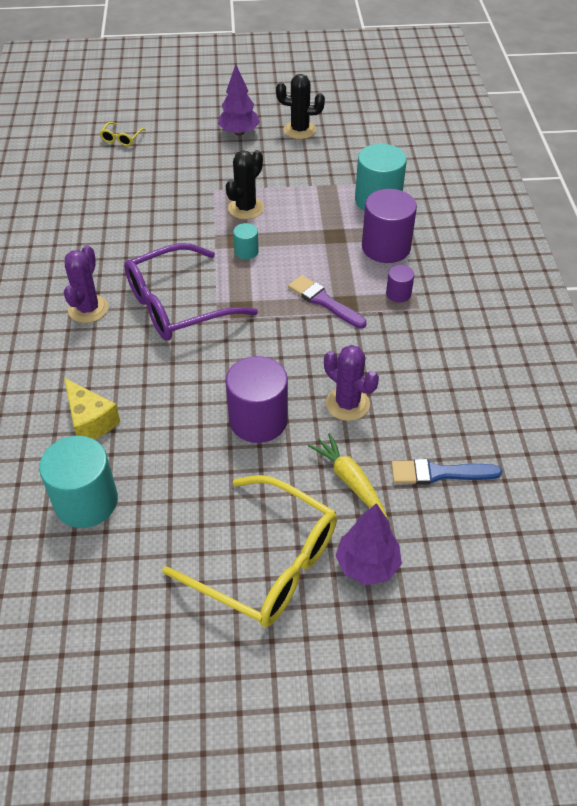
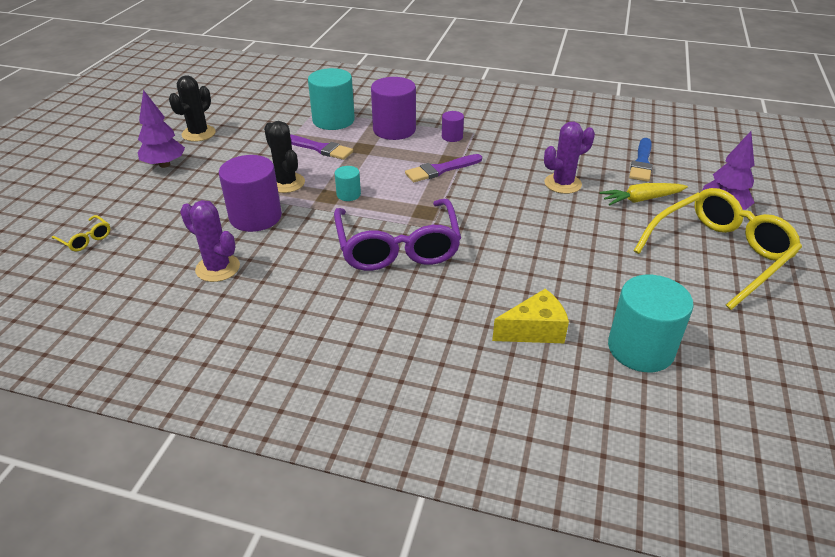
camera: 70 degrees left, 10 degrees down
(88, 309) = (366, 308): purple cactus -> purple cactus (218, 268)
(258, 420) = (566, 229): purple cylinder -> purple cylinder (255, 217)
(317, 208) = (319, 148): none -> purple brush

